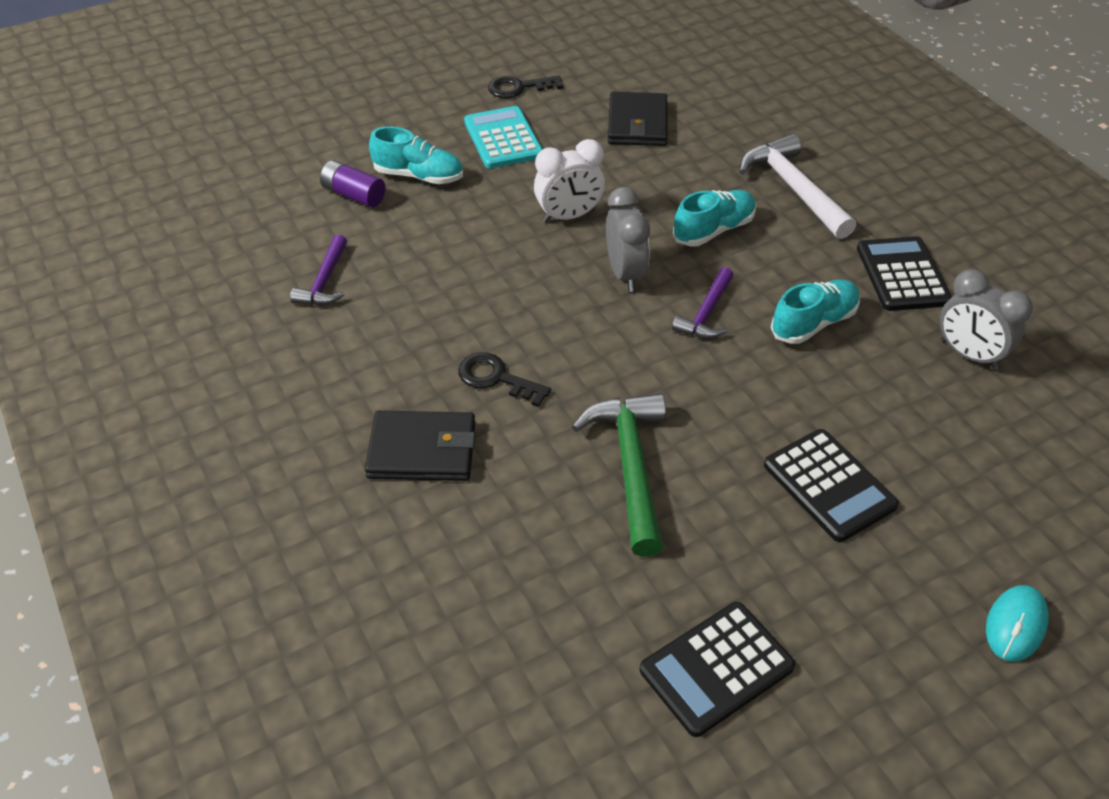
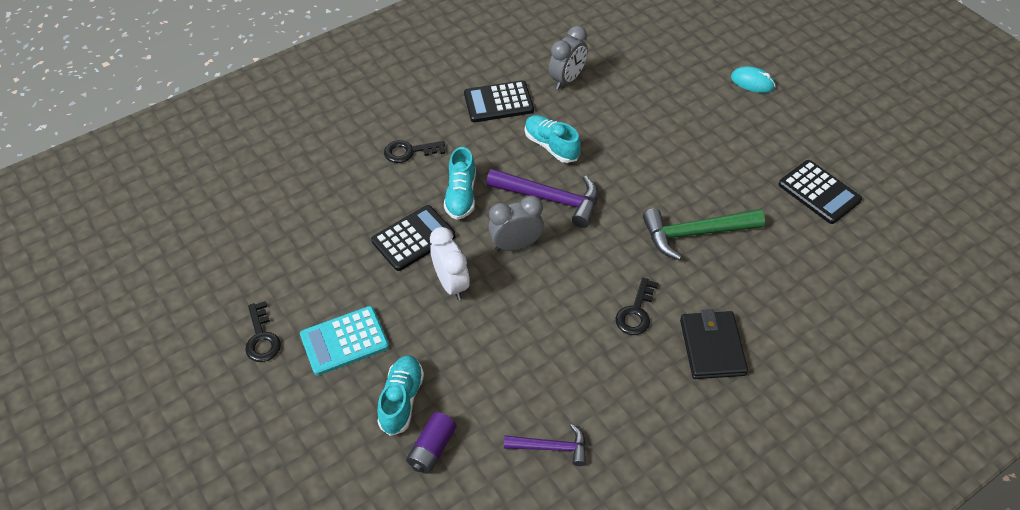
camera: 95 degrees left, 5 degrees up
(637, 123) = (323, 246): black wallet -> none
(706, 313) = (551, 199): purple hammer -> purple hammer, size x1.67
(714, 230) = (461, 196): turquoise shoe -> turquoise shoe turned 135 degrees counterclockwise
(793, 189) = (409, 151): white hammer -> black key
(829, 485) = (684, 144): black calculator -> black calculator (413, 238)

